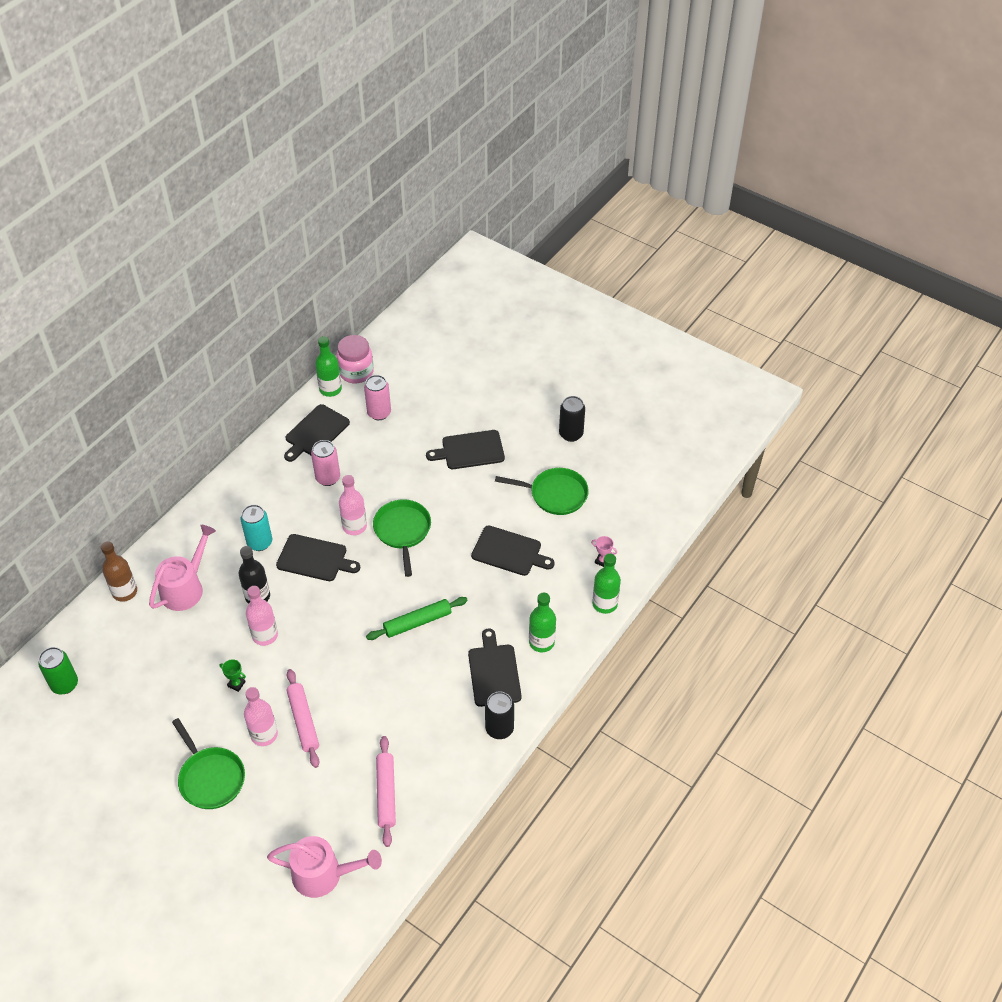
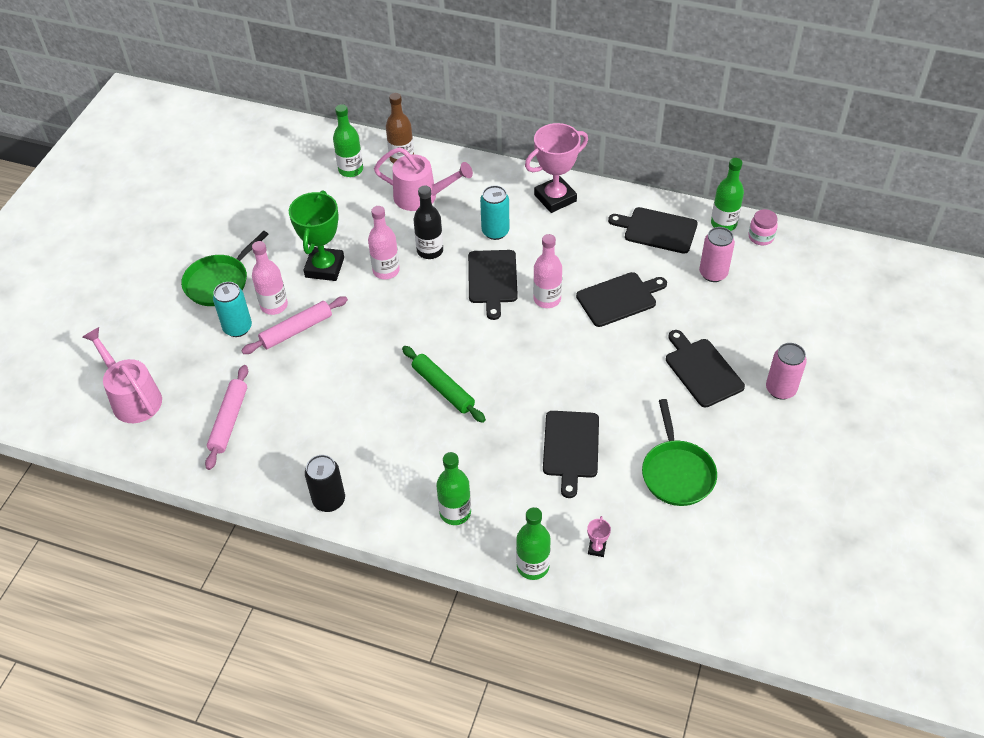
camera: 75 degrees right, 0 degrees up
(65, 684) = (292, 155): green can -> none
(116, 637) = (351, 170): none -> green bottle
(236, 684) = (324, 267): green trophy -> green trophy, size x2.45
(242, 489) = (555, 198): none -> pink trophy
(278, 770) = (237, 328): none -> turquoise can
(324, 874) = (132, 397): pink watering can -> pink watering can turned 150 degrees clockwise
(328, 478) = (601, 258): pink can -> pink can (780, 389)
(356, 372) = (761, 237): pink jar -> pink jar, size x0.62
(386, 793) = (229, 421): pink rolling pin -> pink rolling pin turned 60 degrees counterclockwise
(403, 531) = (558, 341): green pan -> none
(494, 672) = (400, 476): black cutting board -> black cutting board (619, 298)
(571, 434) = (781, 466): black can -> none

